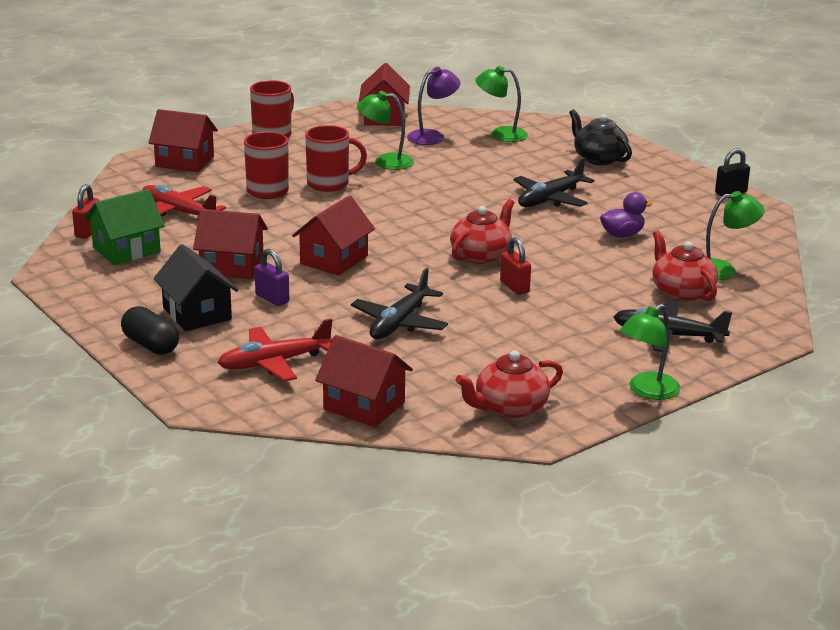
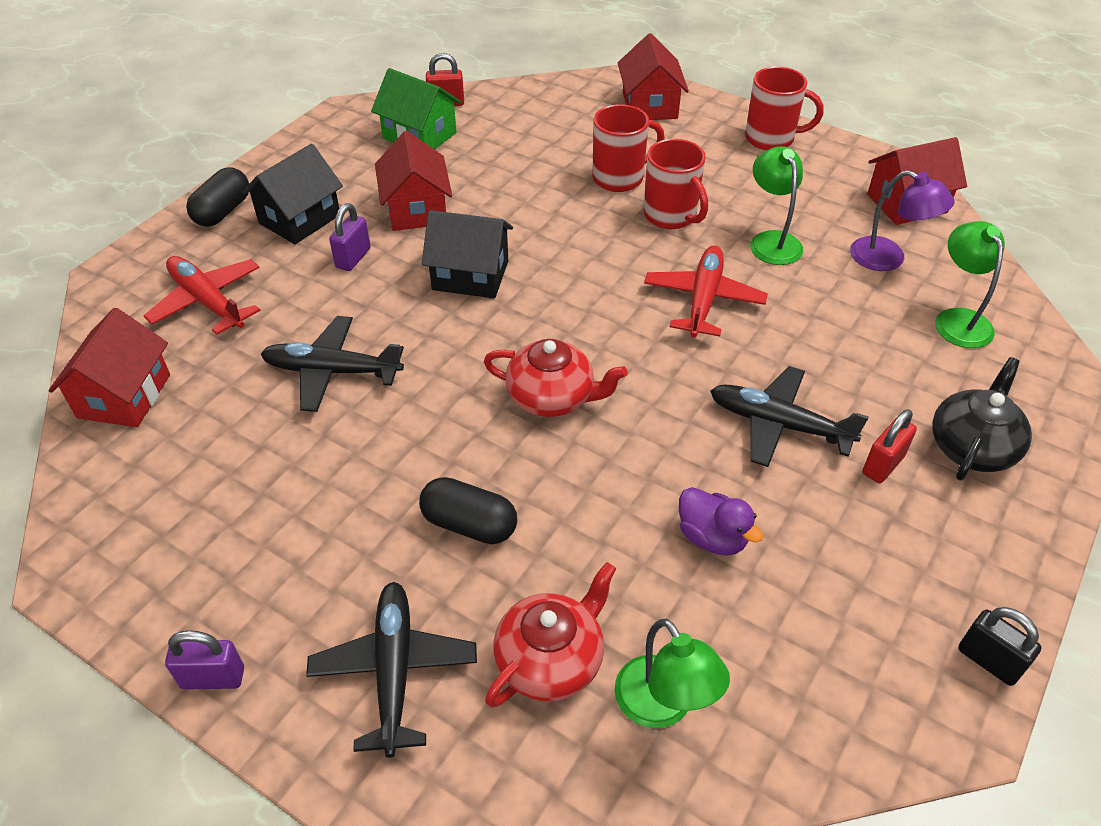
camera: 70 degrees right, 20 degrees up
(179, 212) = (524, 139): red plane -> red plane (703, 300)
(334, 260) = (470, 275): red house -> black house
(509, 408) = (139, 529): red teapot -> none
(514, 287) = (475, 453): red padlock -> red padlock (882, 465)
(572, 298) = (469, 524): none -> black capsule
(647, 391) = (213, 678): green lamp -> purple padlock

